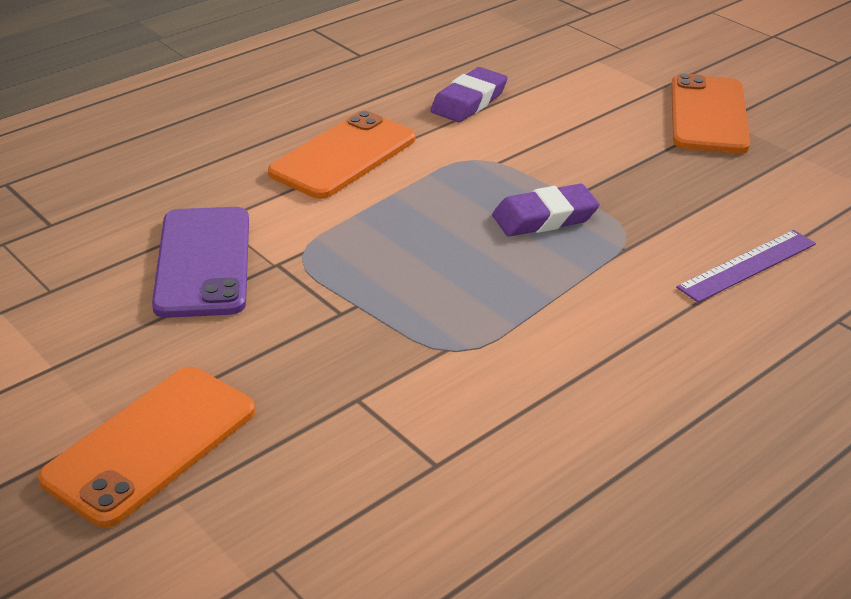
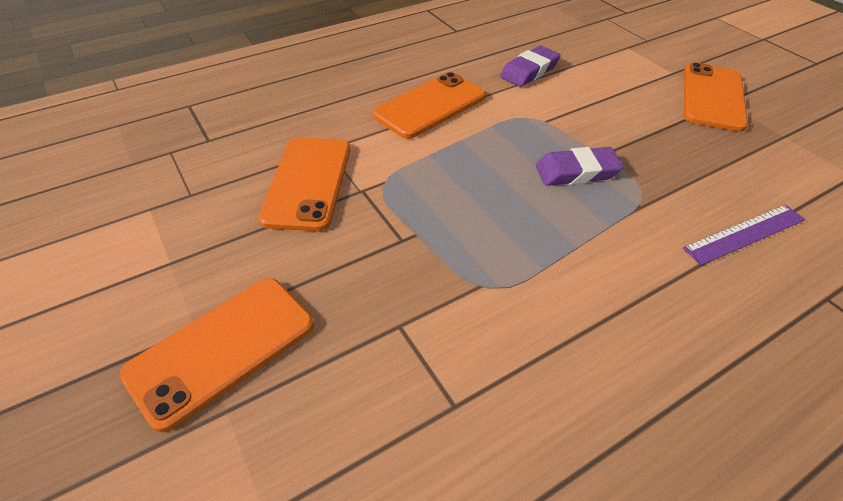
camera: 10 degrees right, 10 degrees up
(203, 262) = (308, 183): purple phone -> orange phone

